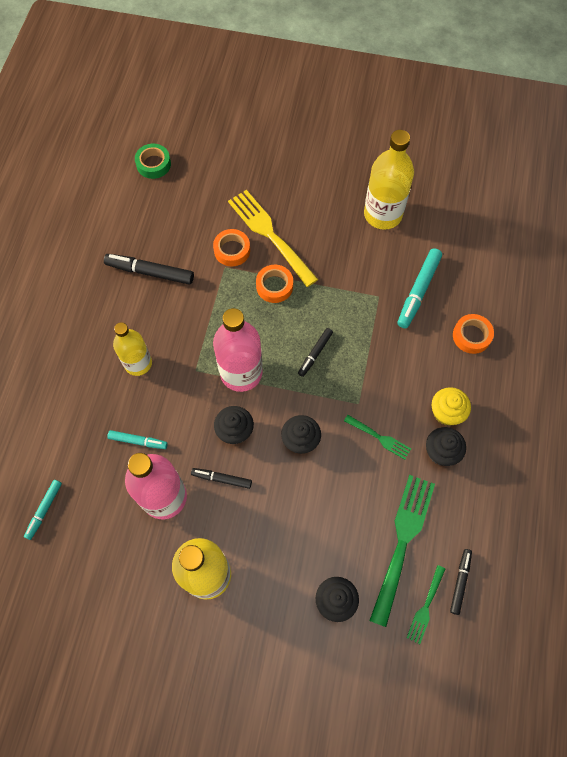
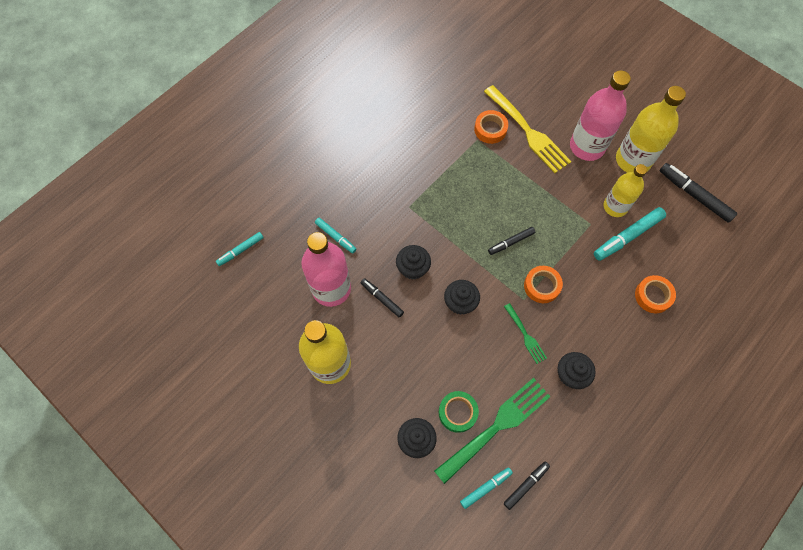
camera: 30 degrees right, 0 degrees up
(138, 363) = (368, 179): yellow bottle -> yellow bottle (615, 207)
(150, 272) = (416, 115): black marker -> black marker (694, 195)
(153, 164) = (466, 35): green tape -> green tape (457, 412)
(241, 372) = (443, 227): pink bottle -> pink bottle (587, 146)
(270, 234) = (528, 132): yellow fork -> yellow fork turned 150 degrees clockwise
(274, 286) = (508, 173): orange tape -> orange tape (542, 286)
(425, 607) = (486, 488): green fork -> turquoise marker
(446, 412) = (594, 346): yellow cupcake -> none

